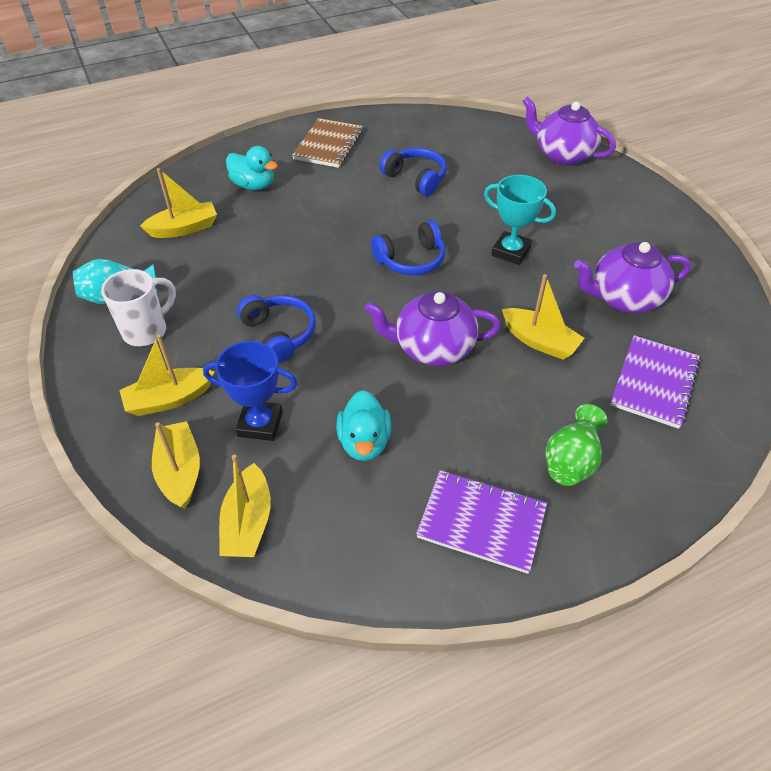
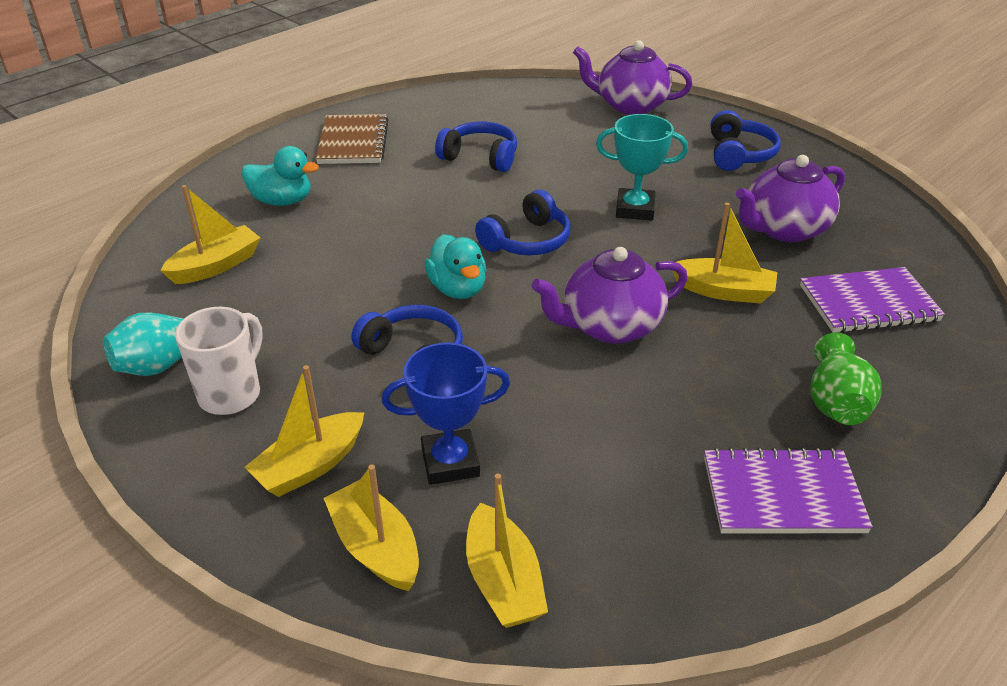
camera: 20 degrees left, 10 degrees down
(364, 442) = (593, 447): turquoise duck -> turquoise duck (458, 289)
(628, 220) = (739, 154): none -> blue headphones
(654, 383) = (868, 303): purple notebook -> purple notebook turned 75 degrees clockwise

